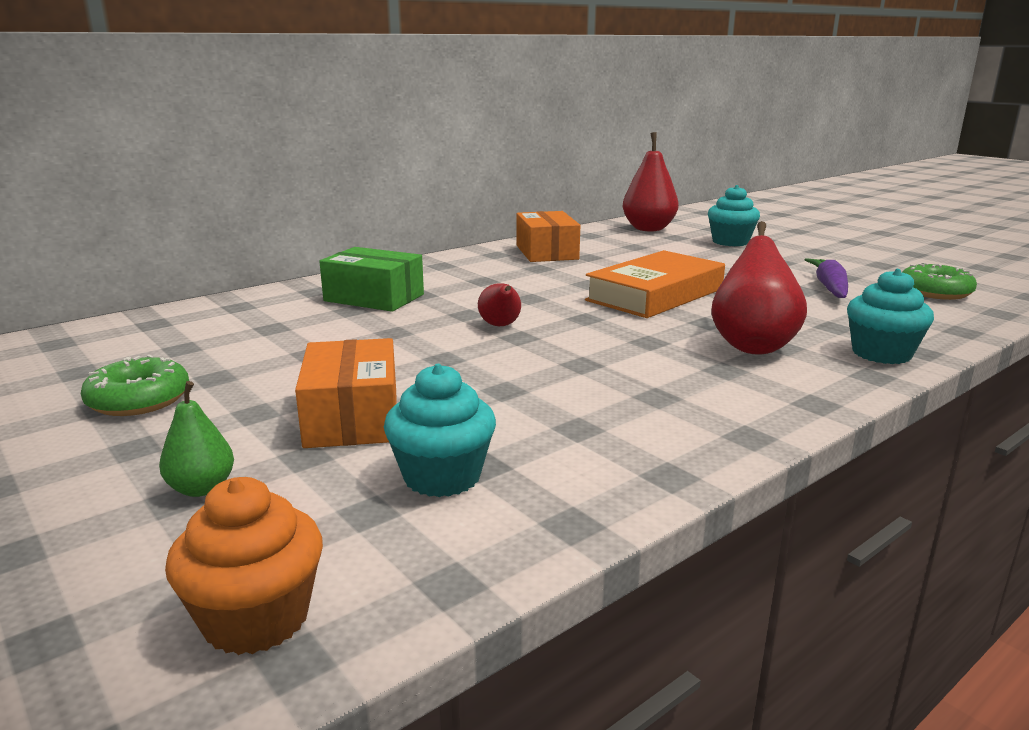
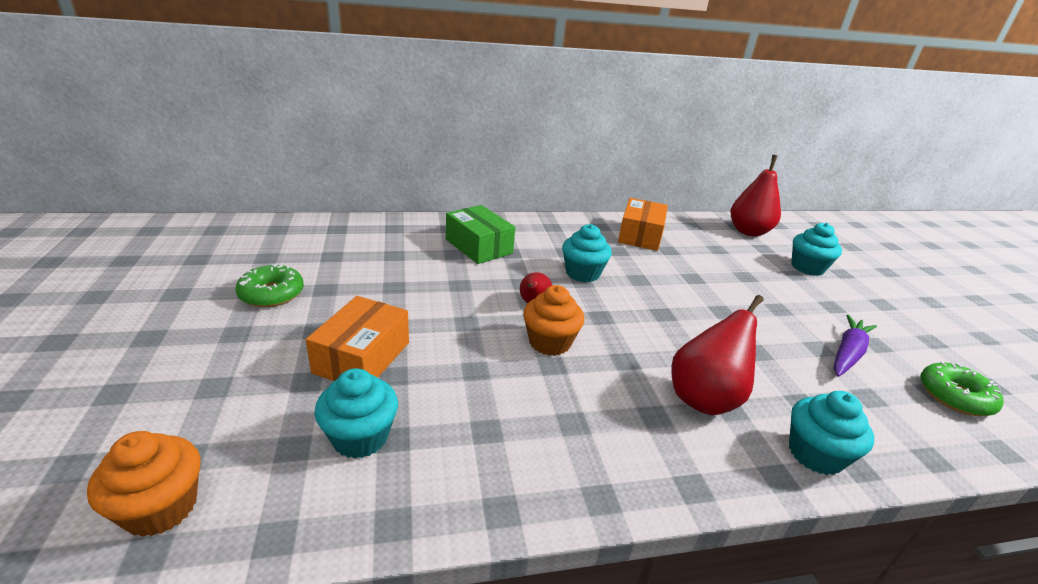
camera: 25 degrees right, 10 degrees up
(201, 488) = (233, 384): green pear -> none
(523, 292) = (582, 273): none -> turquoise cupcake
(557, 349) = (549, 342): none -> orange cupcake
(655, 295) = (680, 310): orange book -> none

